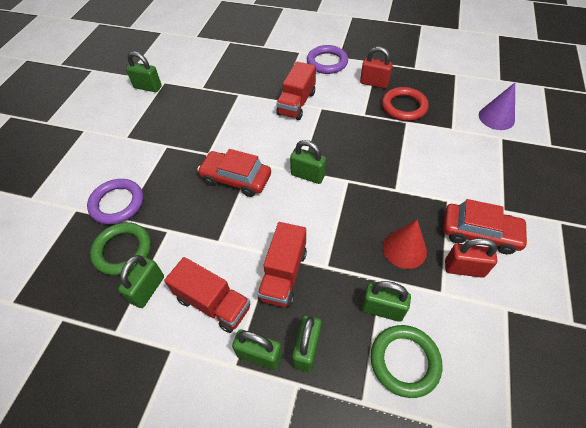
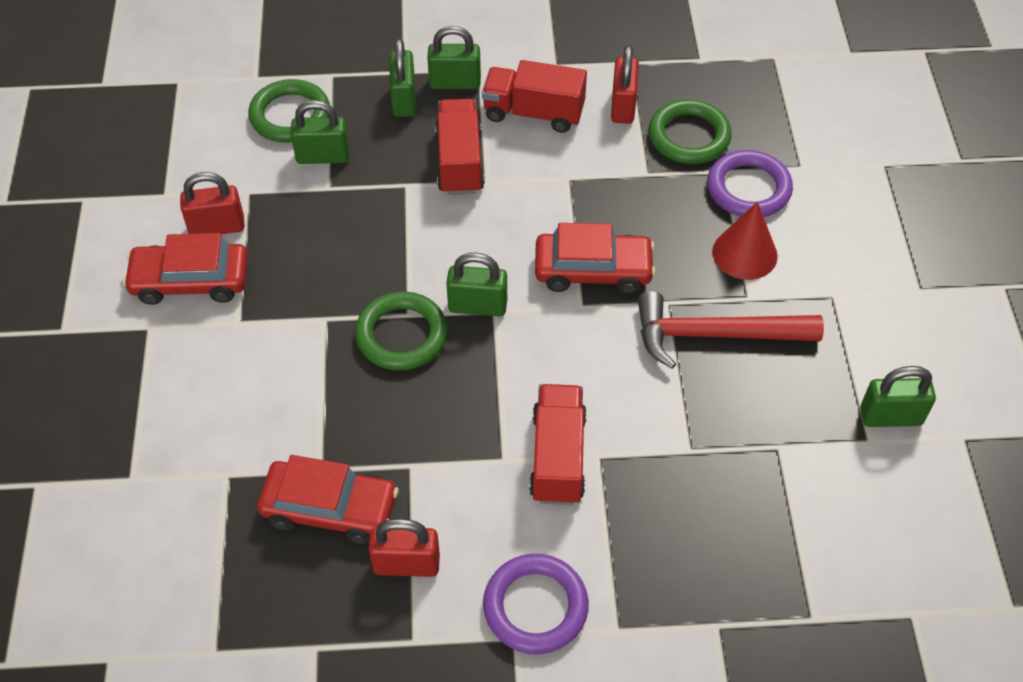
camera: 160 degrees right, 0 degrees up
(147, 289) = (623, 106): green padlock -> red padlock
(196, 133) = (713, 335): none -> red hammer
(354, 170) = (402, 335): none -> green ring
(404, 107) = (330, 508): red ring -> red car
(404, 249) = (302, 232): red cone -> red cone (744, 253)
(496, 117) = (133, 530): purple cone -> none

